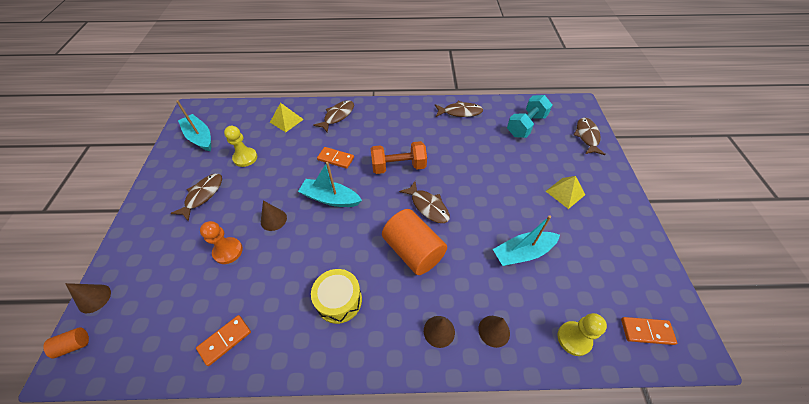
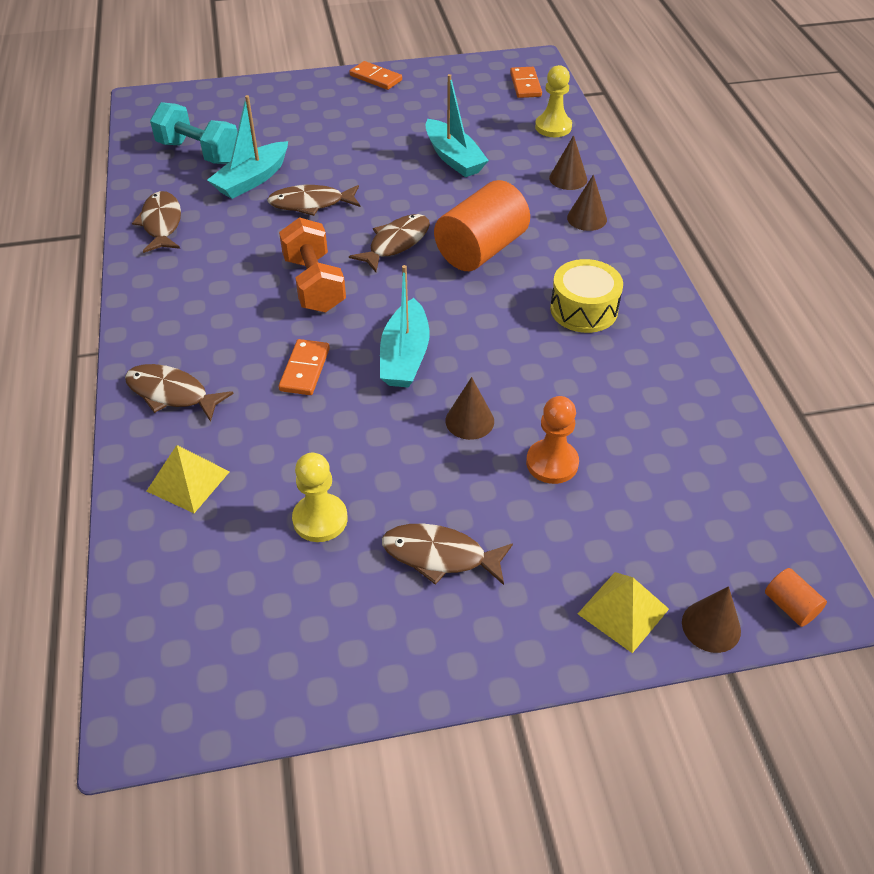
camera: 100 degrees left, 5 degrees down
(200, 137) = (258, 645): turquoise boat -> turquoise boat (252, 180)
(225, 340) = (690, 412): orange domino -> orange domino (375, 78)
(565, 193) = (343, 123): yellow pyramid -> yellow pyramid (623, 611)
(587, 136) = (223, 99): brown fish -> brown fish (311, 204)

